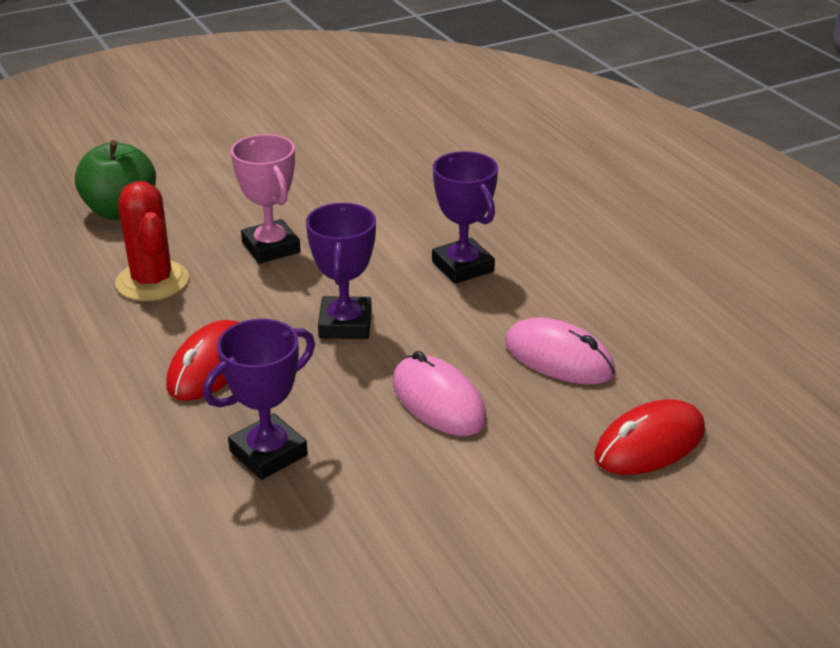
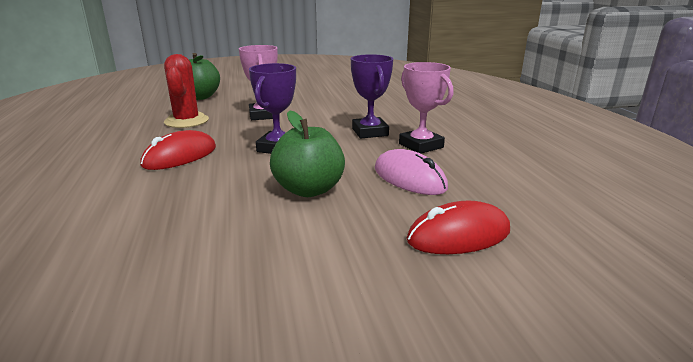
camera: 15 degrees right, 10 degrees down
(268, 453) = (170, 201): purple trophy -> none
(438, 401) = (309, 190): pink mouse -> green apple
(549, 287) = (421, 146): none -> pink trophy

